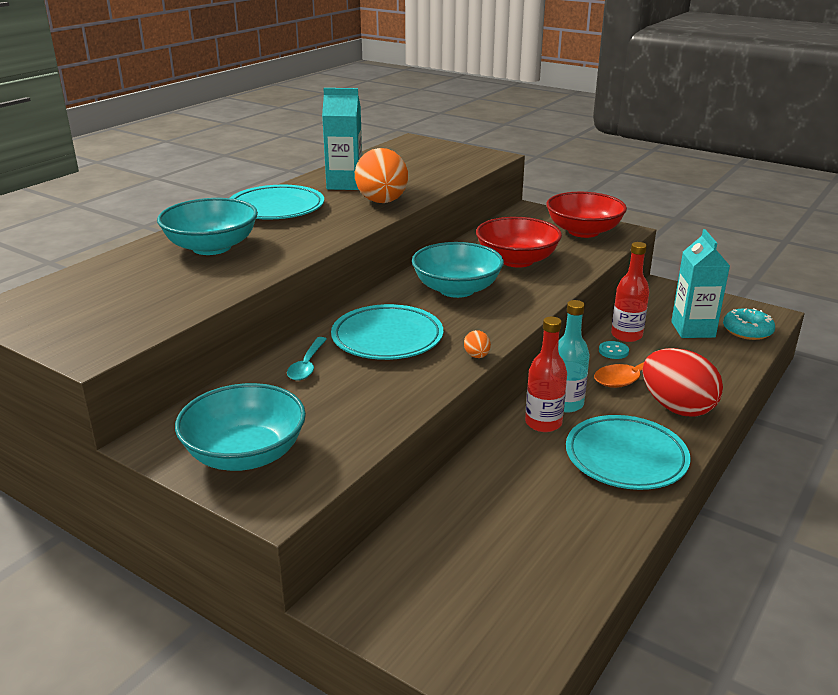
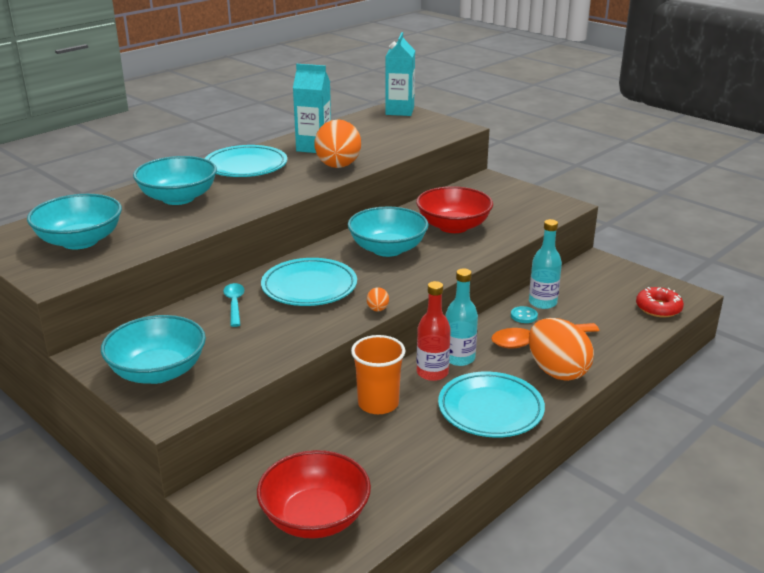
camera: 10 degrees right, 0 degrees up
(109, 304) = (80, 241): none -> turquoise bowl
(307, 365) = (234, 304): turquoise spoon -> turquoise spoon turned 150 degrees clockwise
(498, 465) = (378, 403): none -> orange cup
(583, 231) = (528, 203): red bowl -> red bowl (315, 517)
(626, 335) = (542, 303): red bottle -> turquoise bottle
(677, 407) = (557, 371): red egg -> orange egg
(693, 329) = (607, 302): turquoise carton -> turquoise carton (399, 111)
(747, 331) = (658, 308): turquoise donut -> red donut

